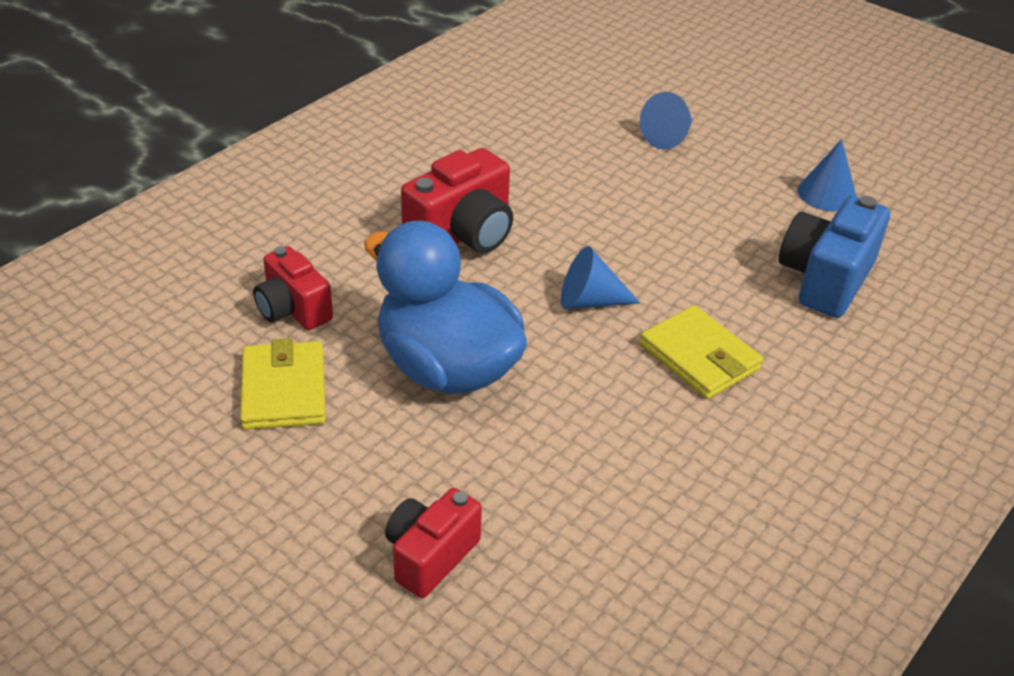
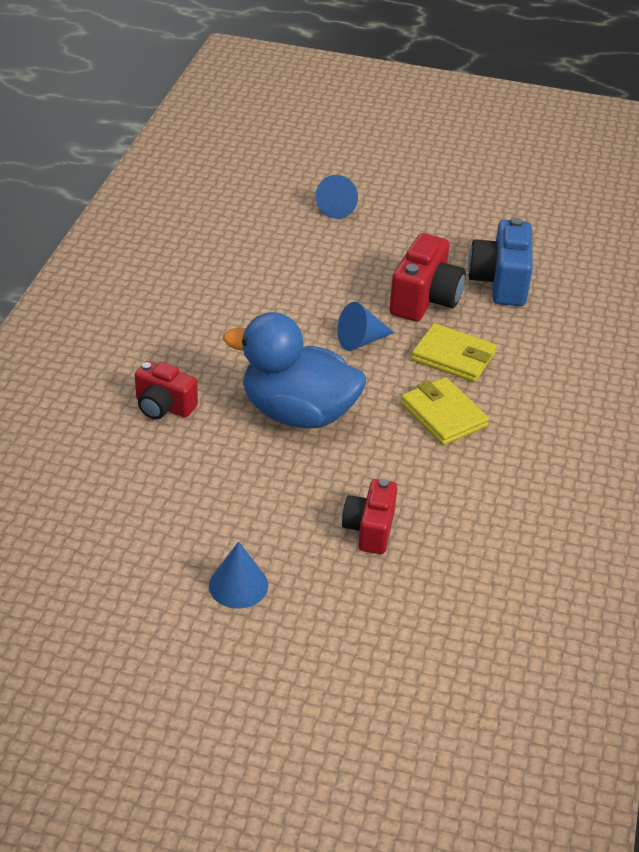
camera: 25 degrees left, 0 degrees up
(284, 390) = (200, 461): yellow wallet -> yellow wallet (443, 415)
(462, 235) = (243, 320): red camera -> red camera (425, 300)
(827, 193) = (467, 222): blue cone -> blue cone (238, 585)

